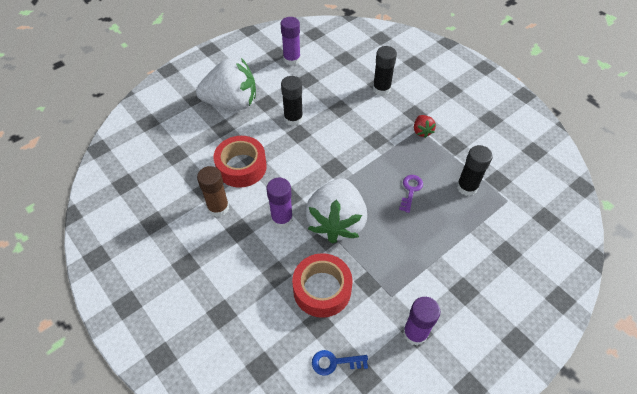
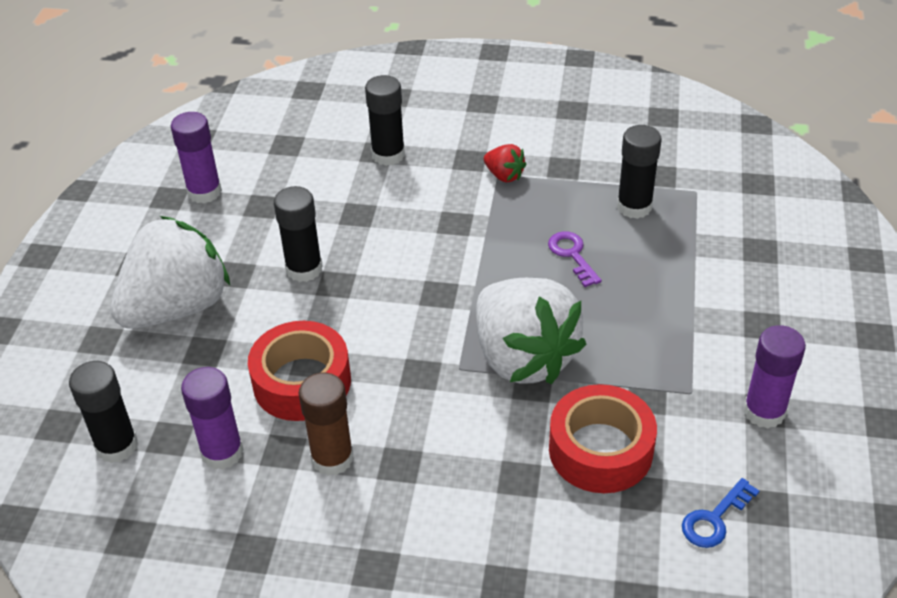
camera: 40 degrees left, 10 degrees down
(156, 144) = (117, 446): none -> black glue stick
(282, 218) = (444, 406): purple glue stick -> purple glue stick (222, 452)

